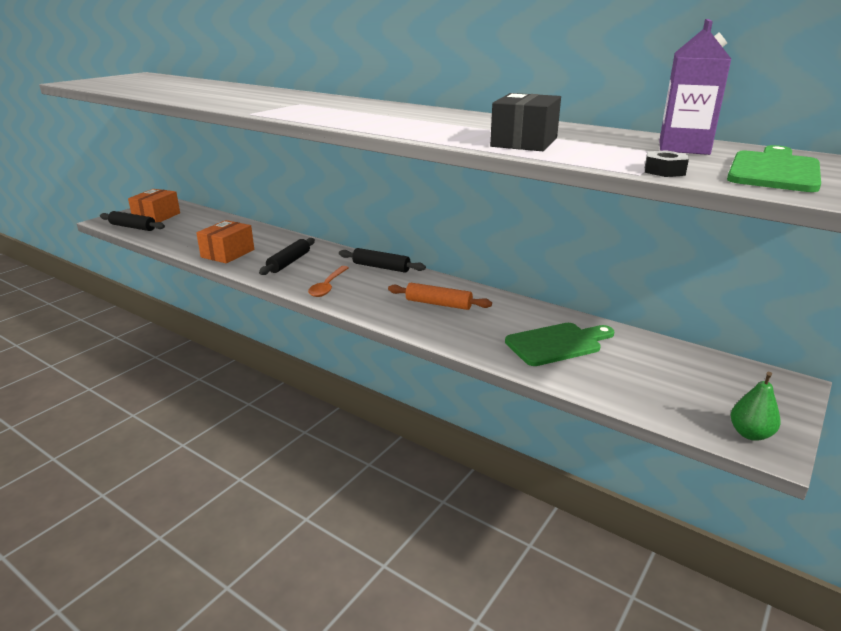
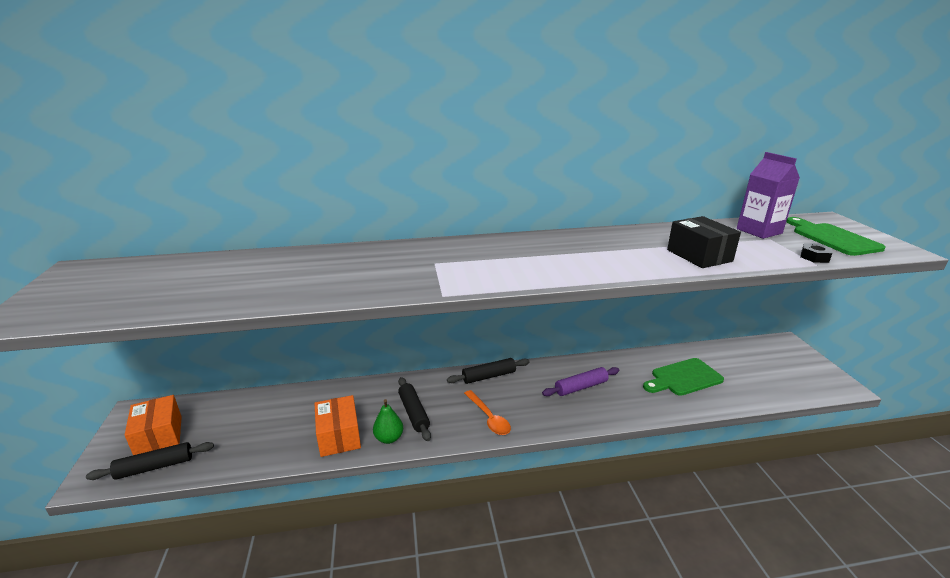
camera: 45 degrees left, 0 degrees up
(438, 304) = (581, 387): orange rolling pin -> purple rolling pin
(557, 344) = (683, 378): green cutting board -> green cutting board turned 135 degrees counterclockwise
(750, 434) = (827, 383): green pear -> green pear (389, 438)

